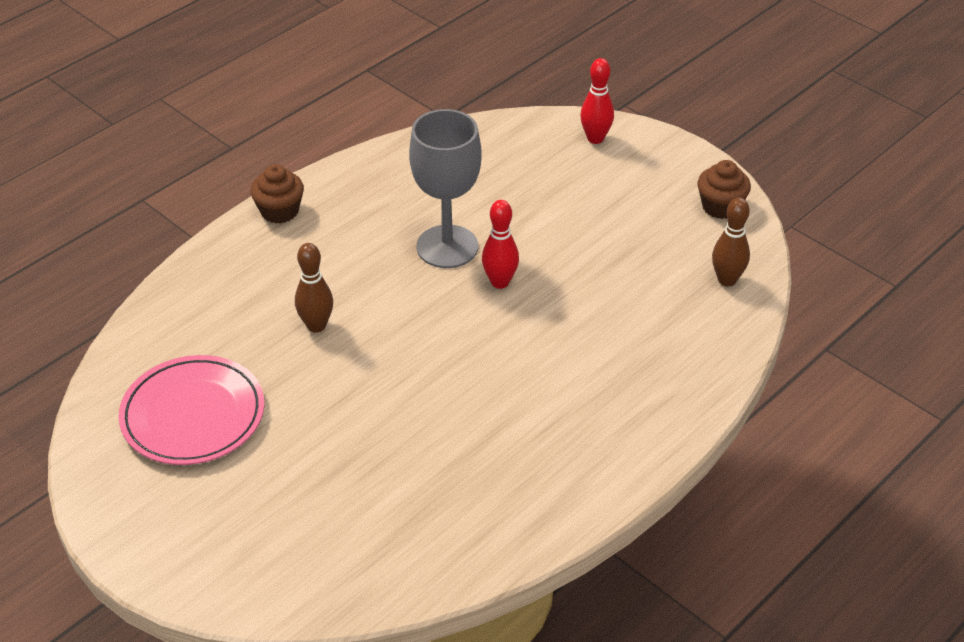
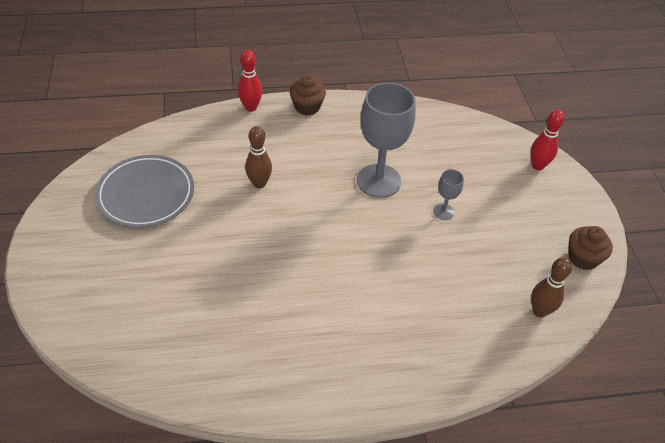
camera: 35 degrees right, 5 degrees up
(193, 415) = (146, 194): pink plate -> grey plate
(500, 282) = (388, 221): red bowling pin -> red bowling pin (251, 107)
(546, 240) = (443, 212): none -> grey goblet

